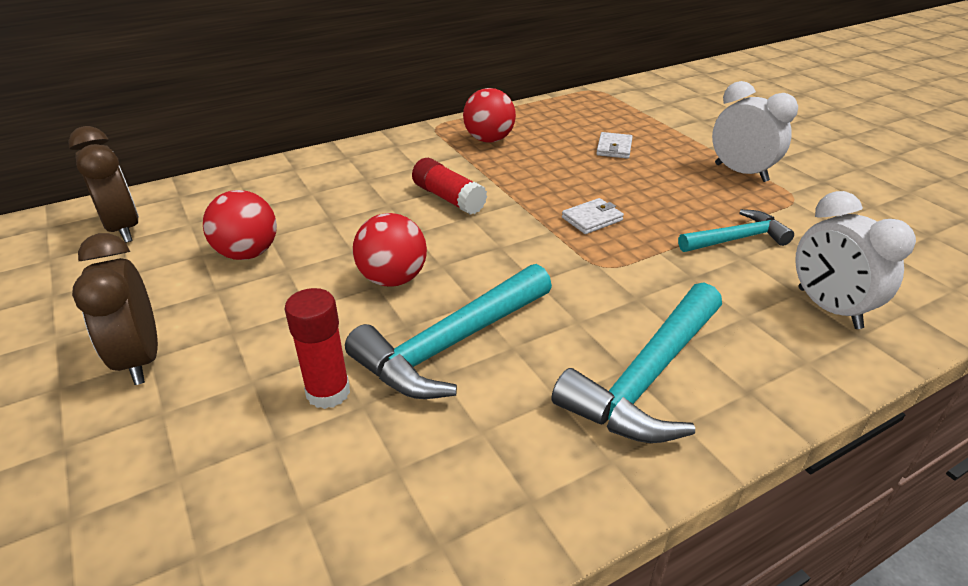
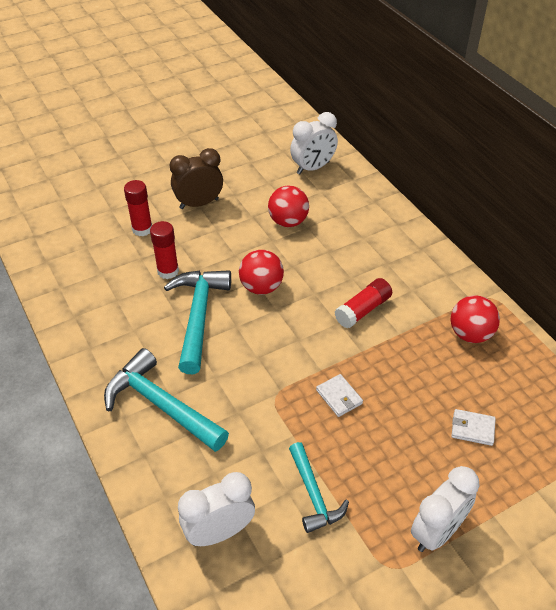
camera: 90 degrees right, 10 degrees up
(123, 229) = (313, 168): brown clock -> white clock
(179, 445) = (142, 229): none -> red glue stick
(450, 345) = (198, 316): turquoise hammer -> turquoise hammer turned 45 degrees clockwise

